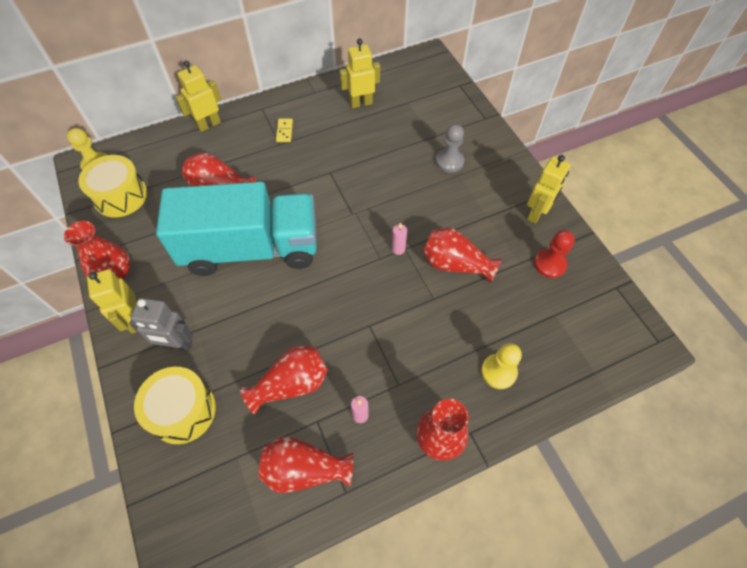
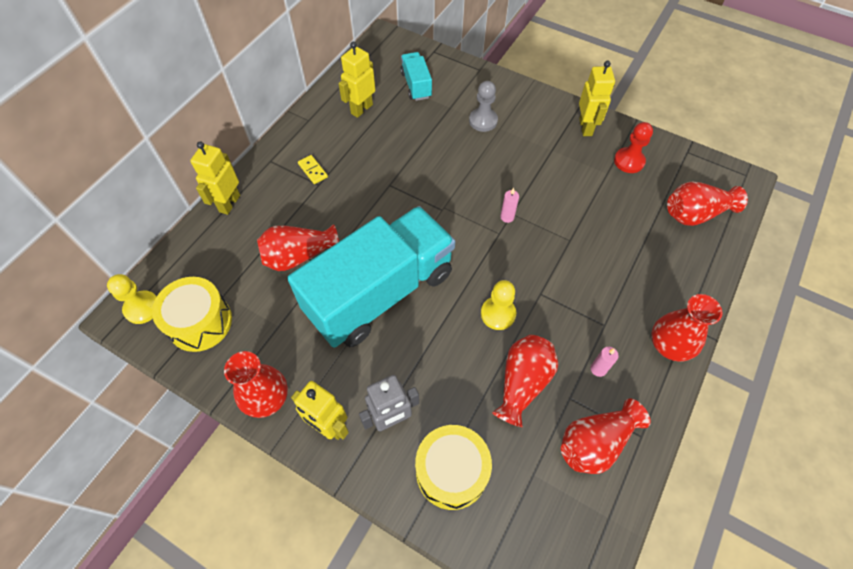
camera: 35 degrees left, 0 degrees up
(420, 105) = (416, 85): none -> turquoise truck
(455, 264) = (561, 203): red vase -> red vase (695, 214)
(498, 372) = (665, 266): yellow pawn -> yellow pawn (498, 314)

